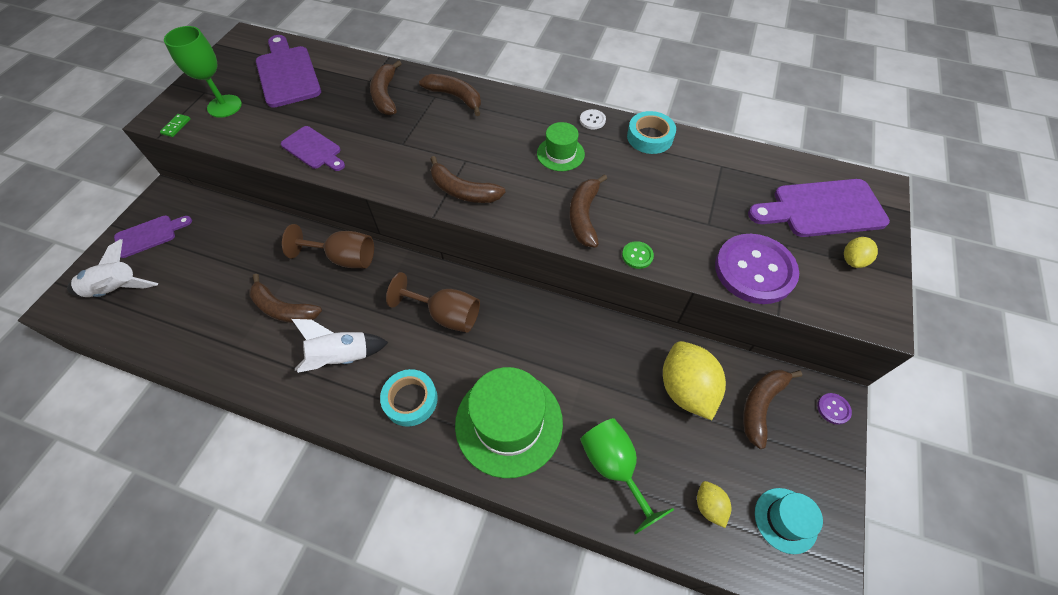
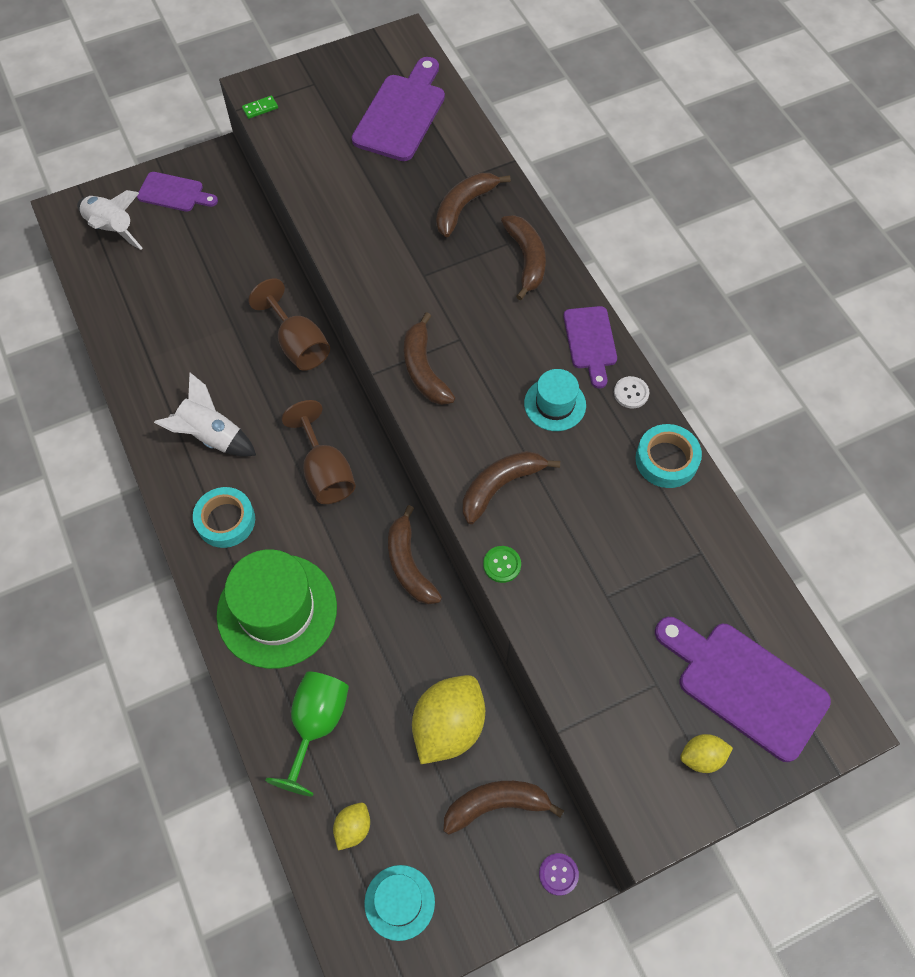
camera: 45 degrees right, 5 degrees up
(224, 106) = (316, 114): green goblet -> none
(283, 309) = (209, 352): brown banana -> brown banana (409, 564)
(313, 149) = (344, 221): purple cutting board -> purple cutting board (590, 342)
(560, 154) = (555, 404): green hat -> turquoise hat
(754, 270) = (591, 675): purple button -> none

